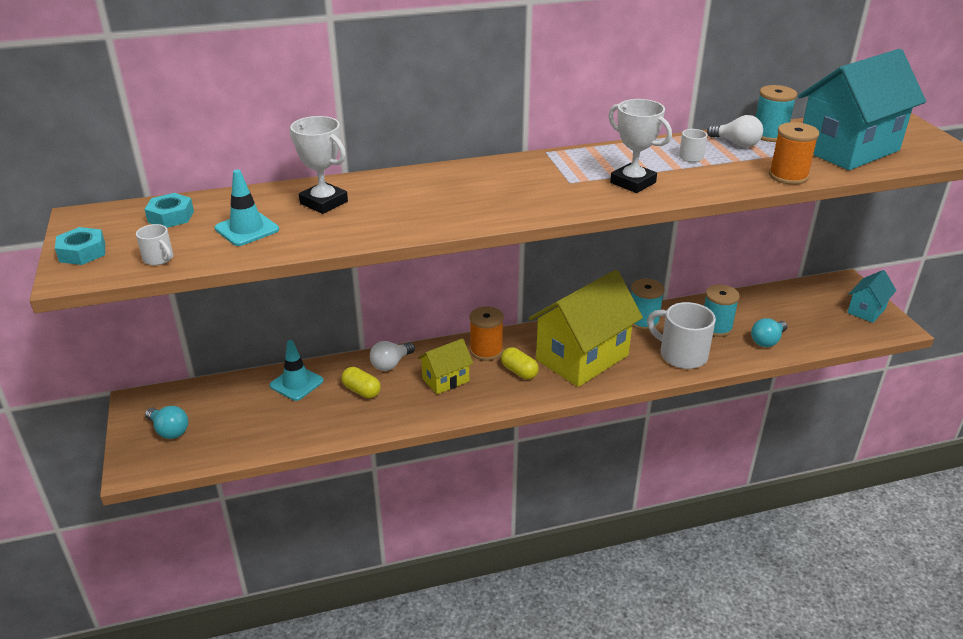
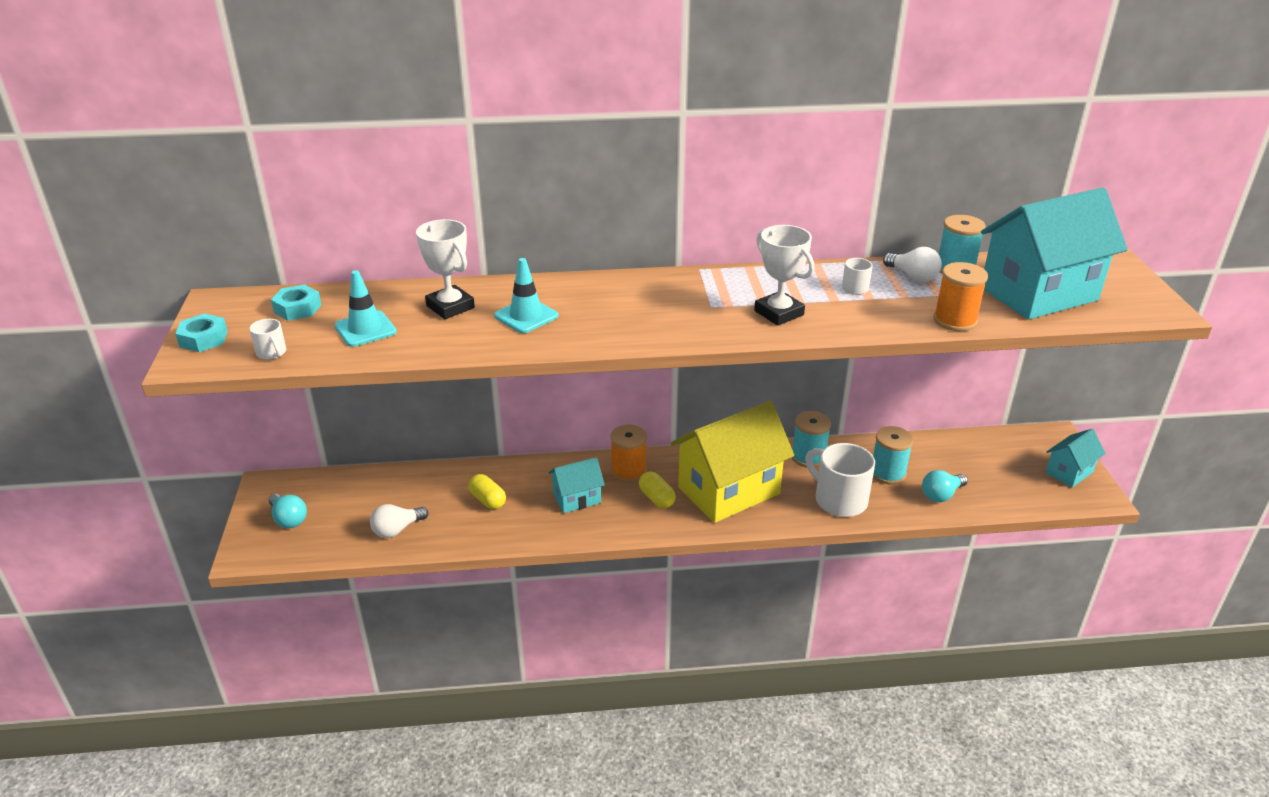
camera: 10 degrees right, 0 degrees up
(296, 383) = (425, 484): turquoise traffic cone -> turquoise traffic cone (526, 316)
(391, 364) = (525, 474): white light bulb -> white light bulb (397, 530)
(445, 380) = (577, 498): yellow house -> turquoise house

